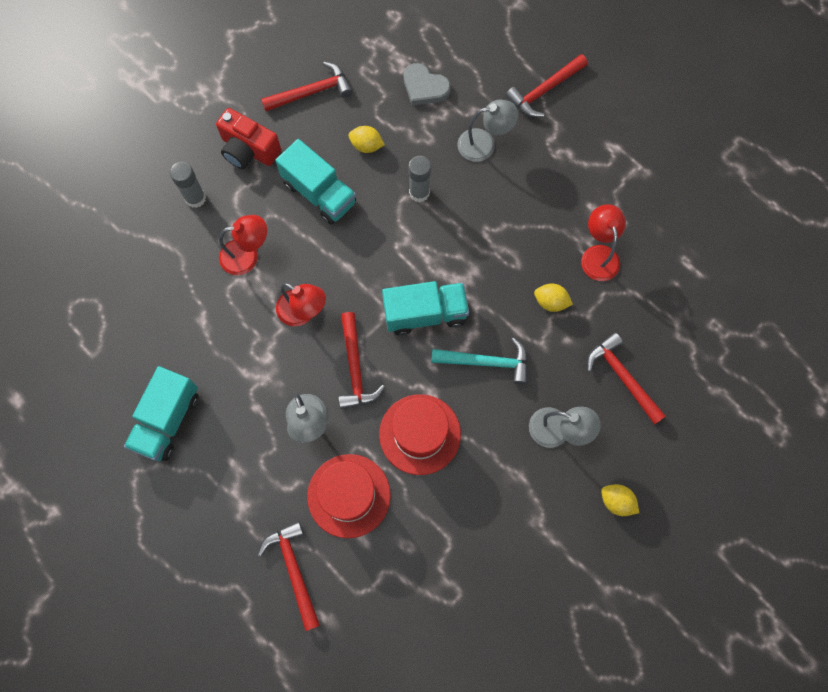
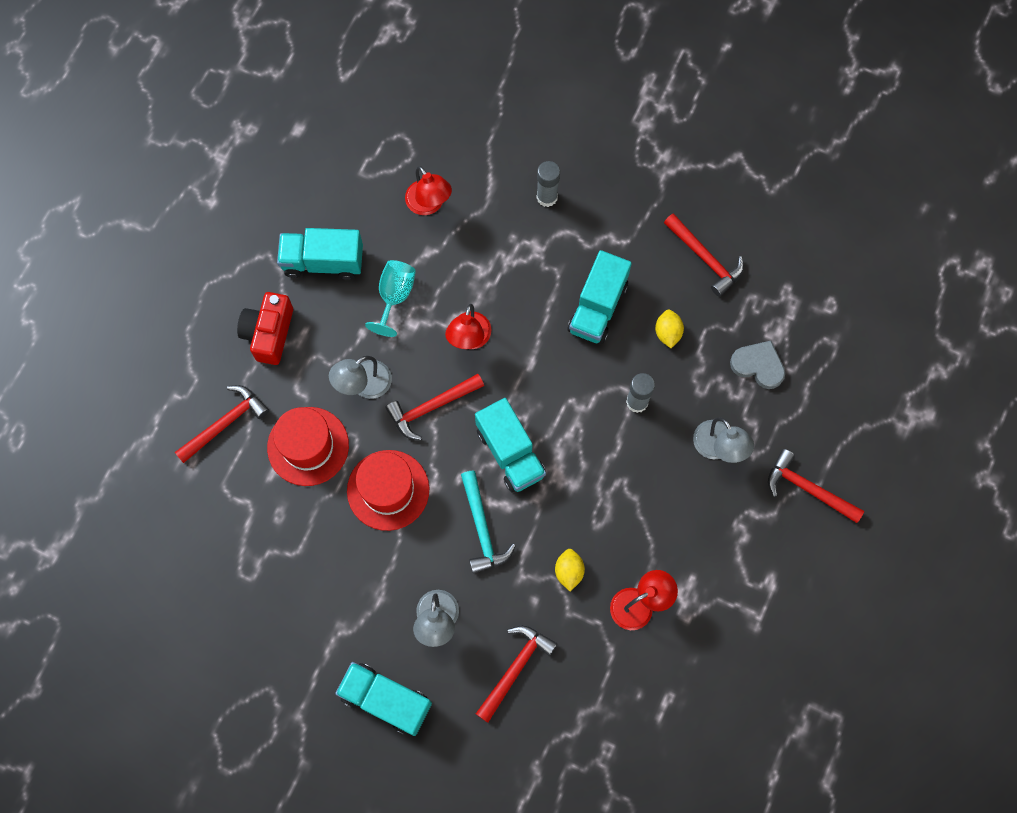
camera: 70 degrees right, 0 degrees up
(232, 365) = (394, 296): none -> turquoise goblet
(247, 255) = (507, 266): red lamp -> red lamp (429, 204)
(249, 150) = (617, 224): red camera -> red camera (269, 333)
(424, 87) = (758, 365): grey heart -> grey heart turned 105 degrees clockwise
(616, 501) = (386, 700): yellow lemon -> turquoise truck

